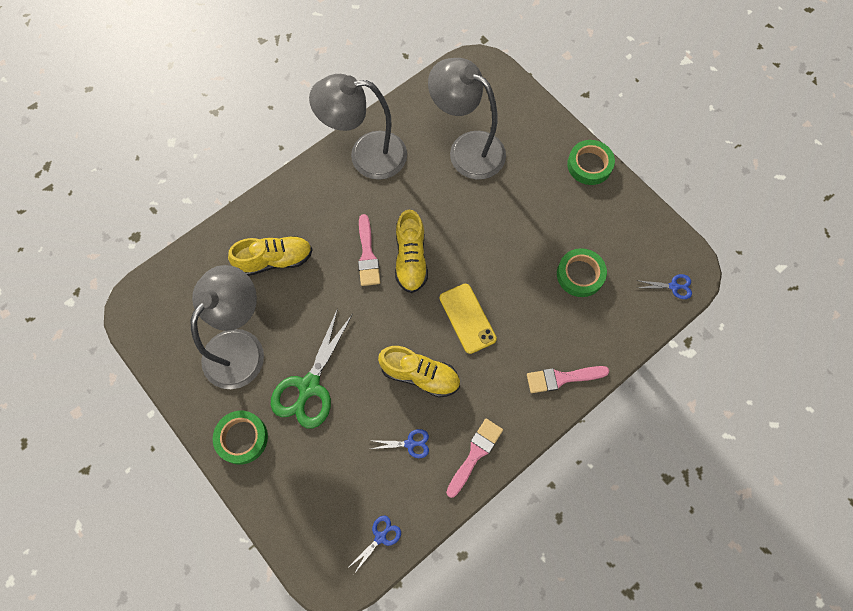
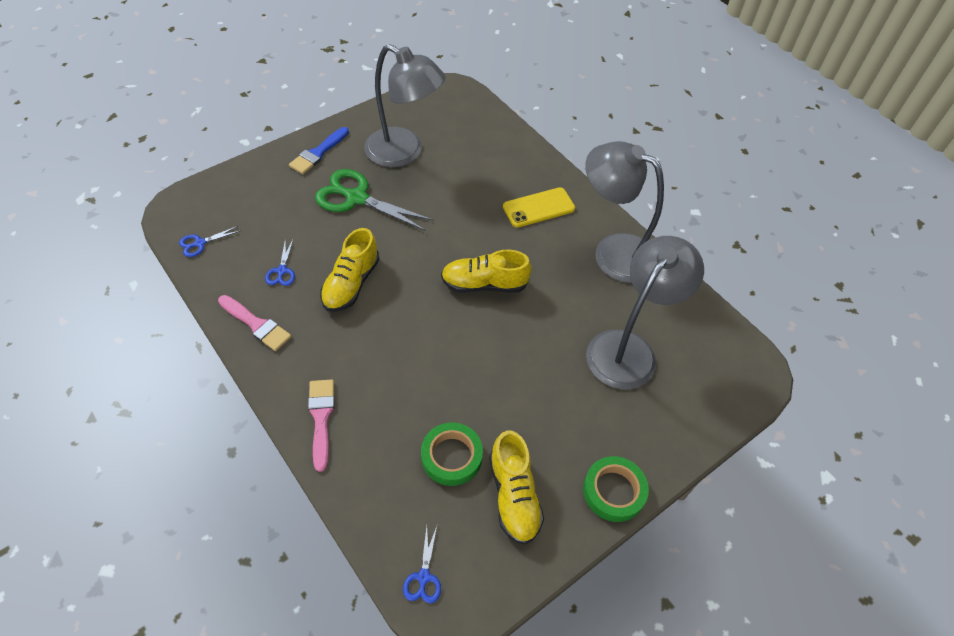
camera: 90 degrees right, 15 degrees down
(242, 438) = (318, 153): green tape -> blue brush
(275, 260) = (490, 177): yellow shoe -> yellow shoe (514, 496)
(366, 155) = (613, 252): grey lamp -> grey lamp turned 60 degrees counterclockwise
(367, 255) = (491, 247): pink brush -> none
(380, 537) = (200, 243): blue scissors -> blue scissors turned 105 degrees clockwise
(467, 318) = (408, 330): yellow phone -> yellow phone (538, 208)

